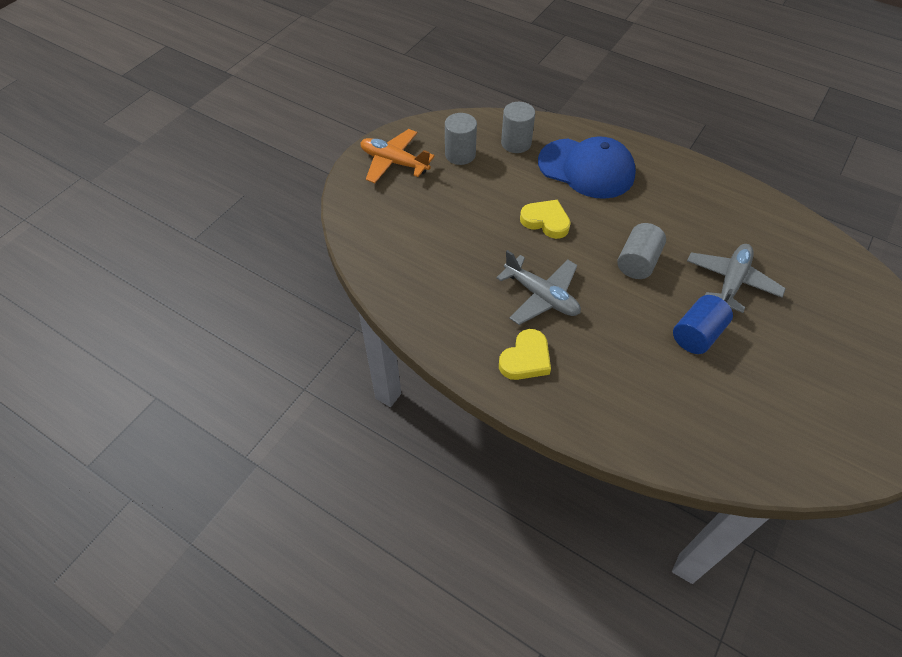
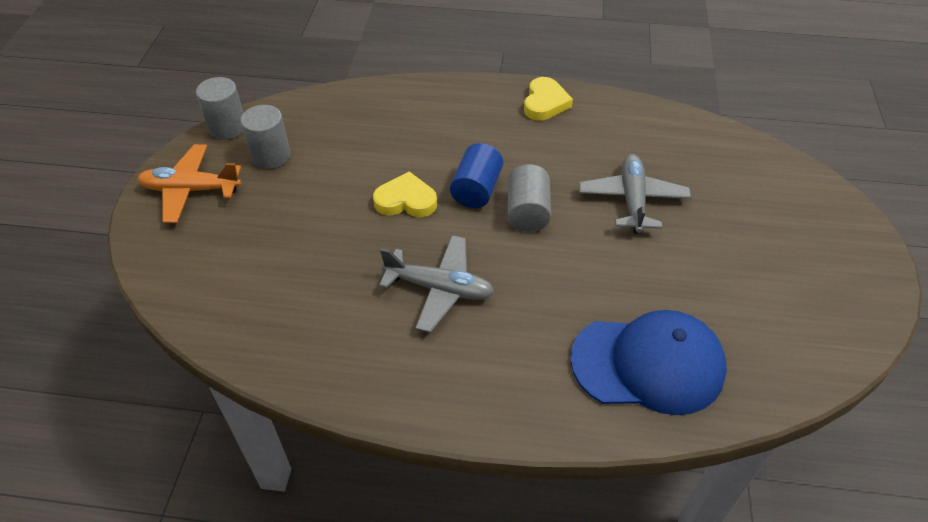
camera: 25 degrees left, 5 degrees down
(516, 143) = (332, 123): grey cylinder -> grey cylinder (227, 127)
(526, 359) = (455, 370): yellow heart -> yellow heart (545, 103)
(586, 168) = (425, 127): blue cap -> blue cap (648, 364)
(696, 334) = (625, 269): blue cylinder -> blue cylinder (476, 190)

